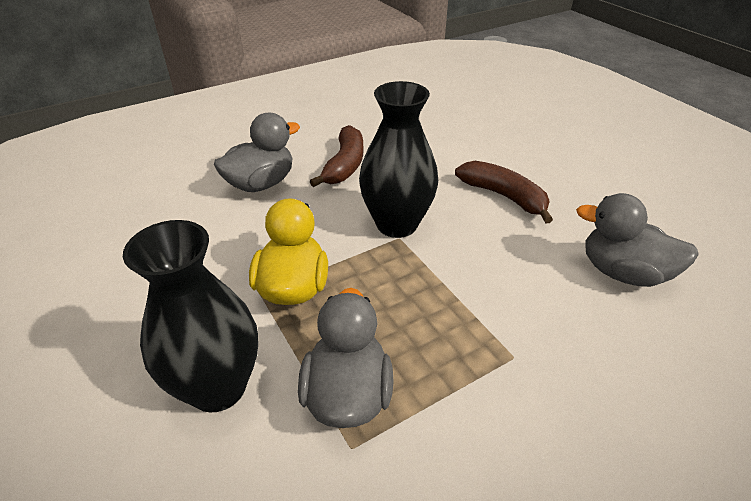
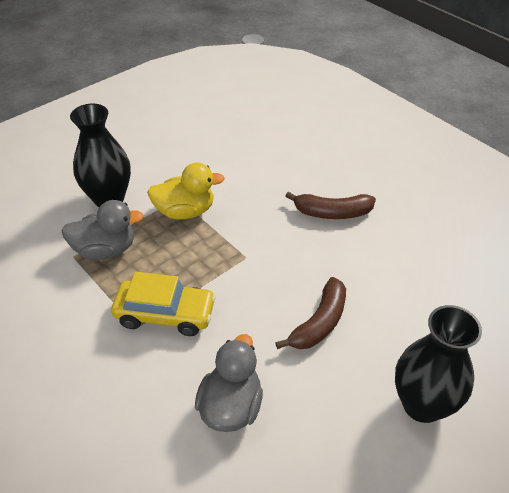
camera: 80 degrees right, 5 degrees up
(261, 184) = (290, 172): grey duck -> none
(397, 224) = (261, 254): black vase -> black vase (422, 404)
(490, 322) = (165, 314): none -> yellow car

